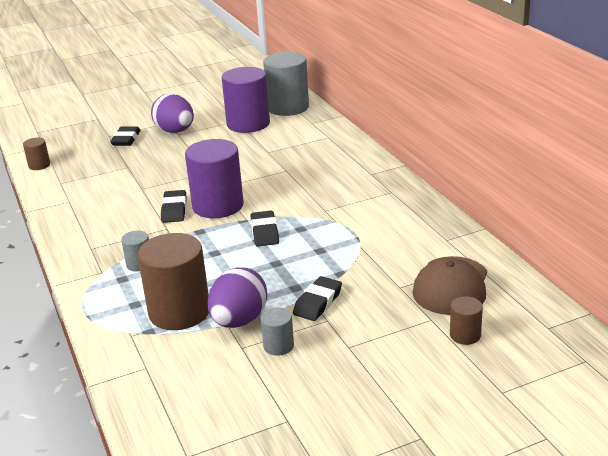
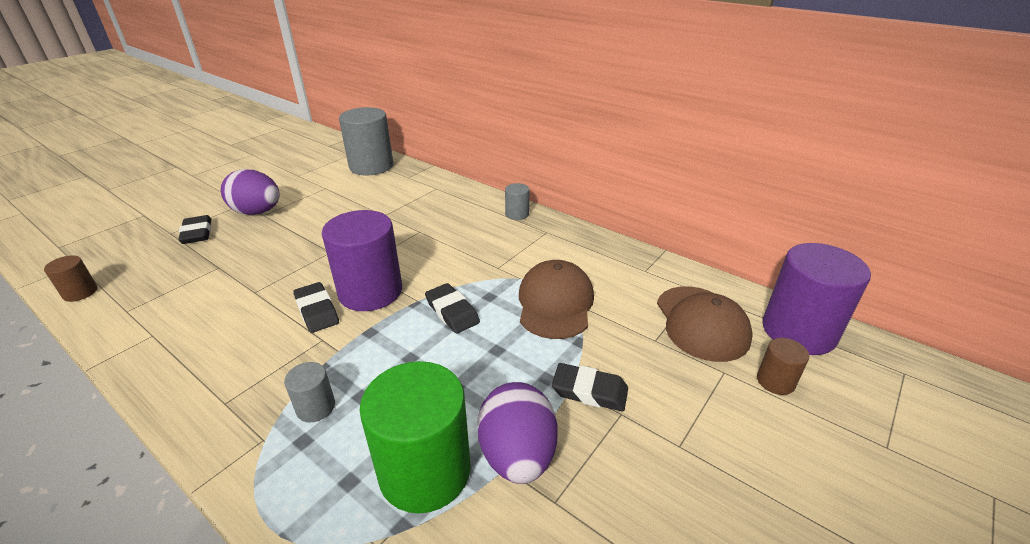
camera: 30 degrees left, 5 degrees up
(179, 312) = (425, 471): brown cylinder -> green cylinder
(248, 124) = (340, 189): purple cylinder -> purple cylinder (798, 331)
(278, 346) = (599, 479): grey cylinder -> grey cylinder (517, 214)
(318, 302) = (589, 391): black eraser -> black eraser turned 75 degrees counterclockwise
(346, 245) = (555, 303): none -> brown cap

